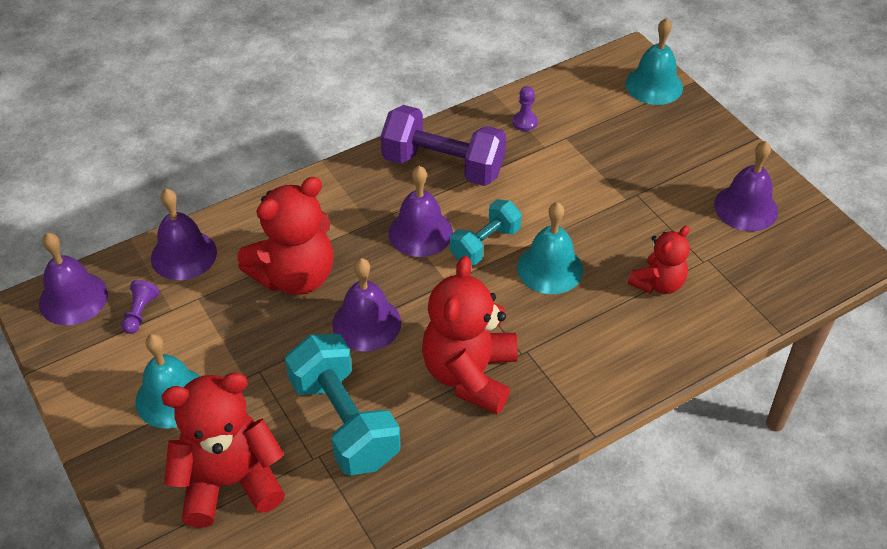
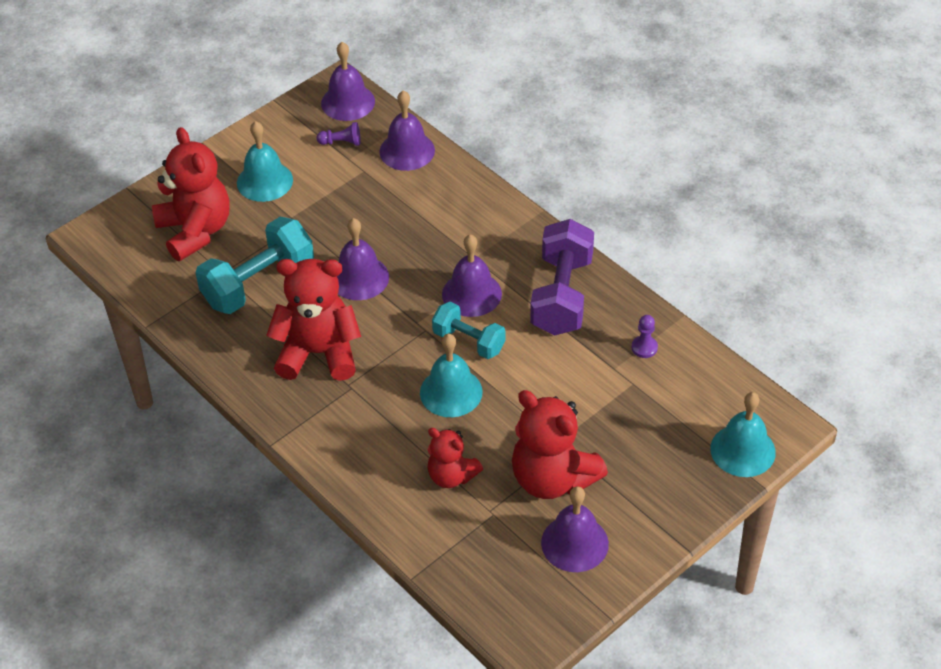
camera: 80 degrees right, 0 degrees up
(295, 276) = (400, 223): red teddy bear -> red teddy bear (552, 478)

